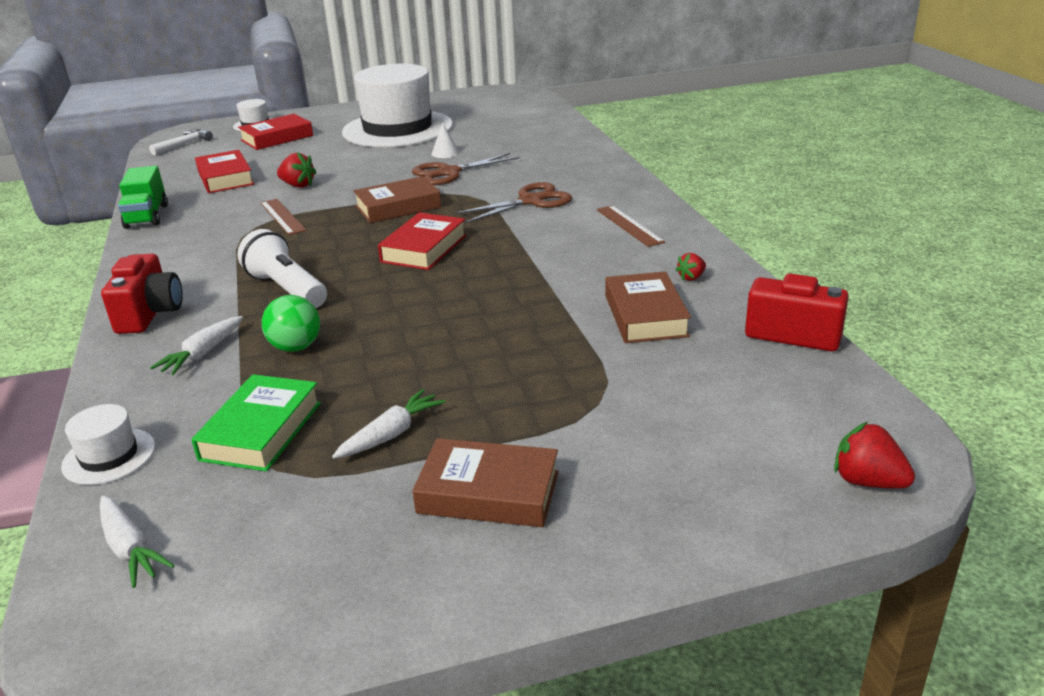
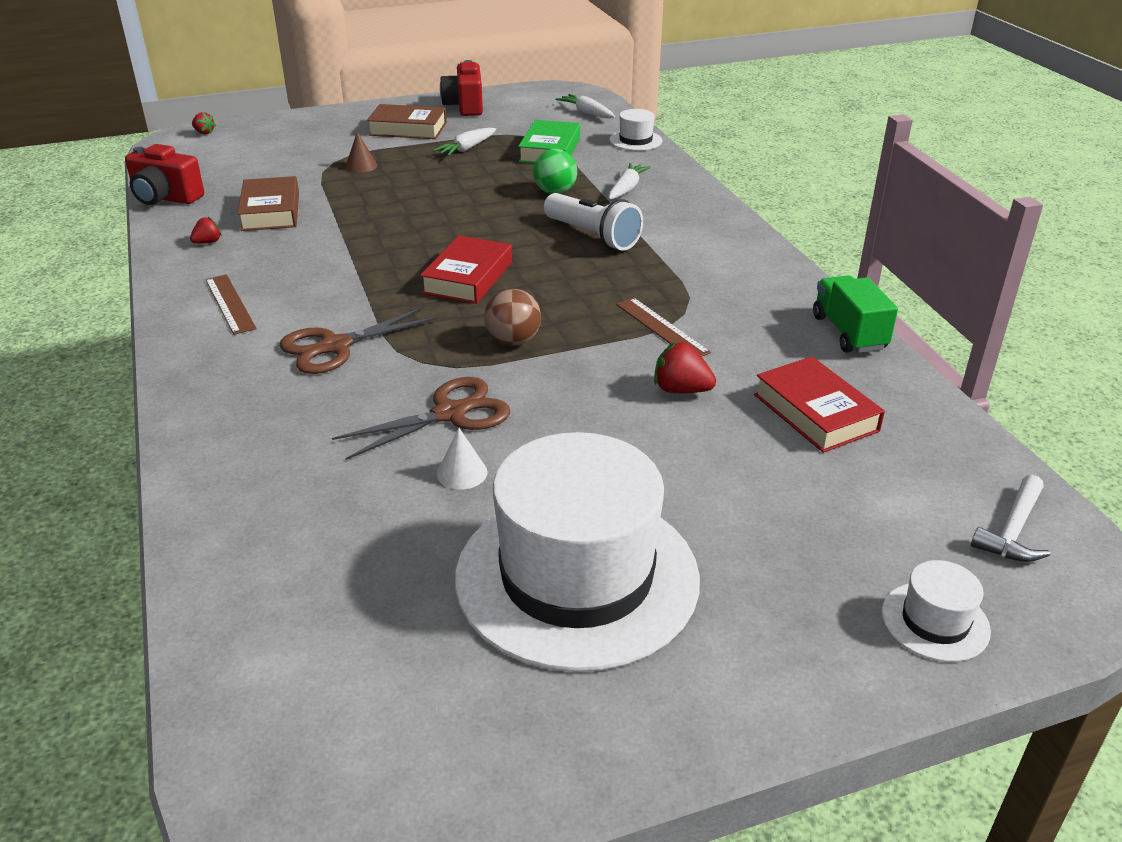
camera: 175 degrees right, 5 degrees up
(150, 314) = (703, 216): red camera -> red camera (465, 106)
(277, 138) = (829, 549): red book -> none
(398, 207) = (513, 341): brown book -> brown ball
(554, 394) = (361, 166): none -> brown cone
(867, 481) = (204, 132): red strawberry -> red strawberry, size x0.62

